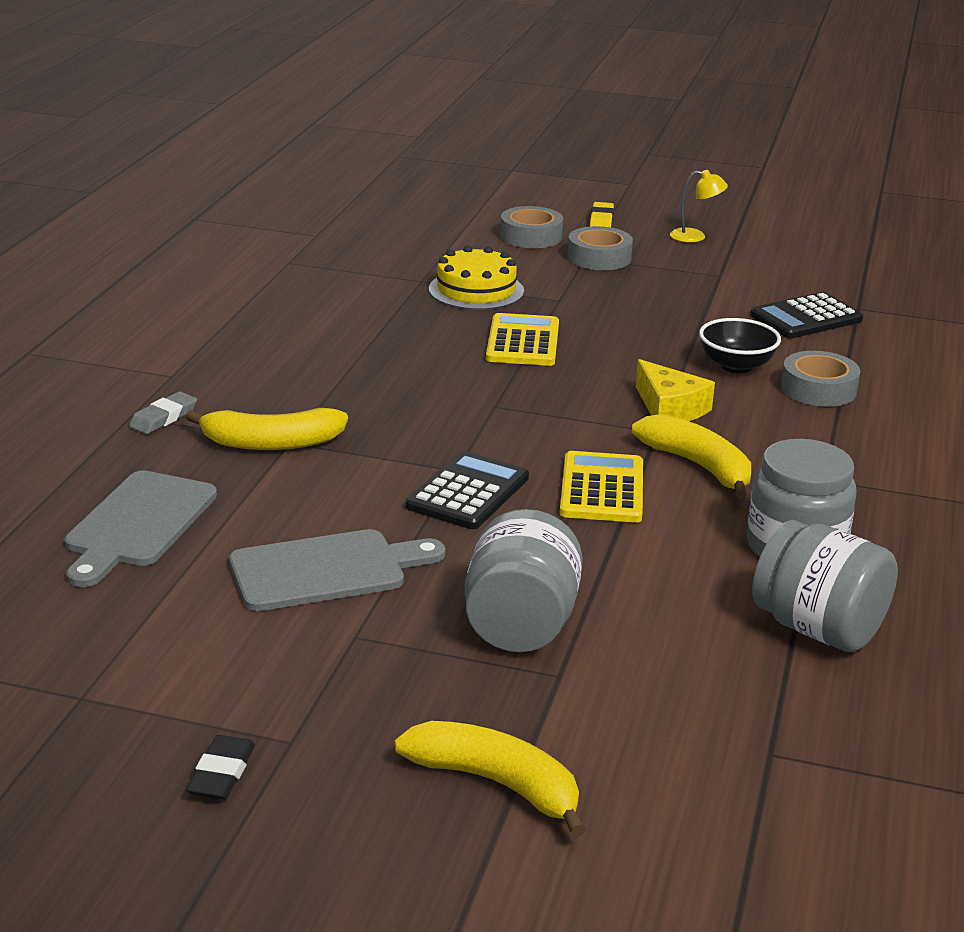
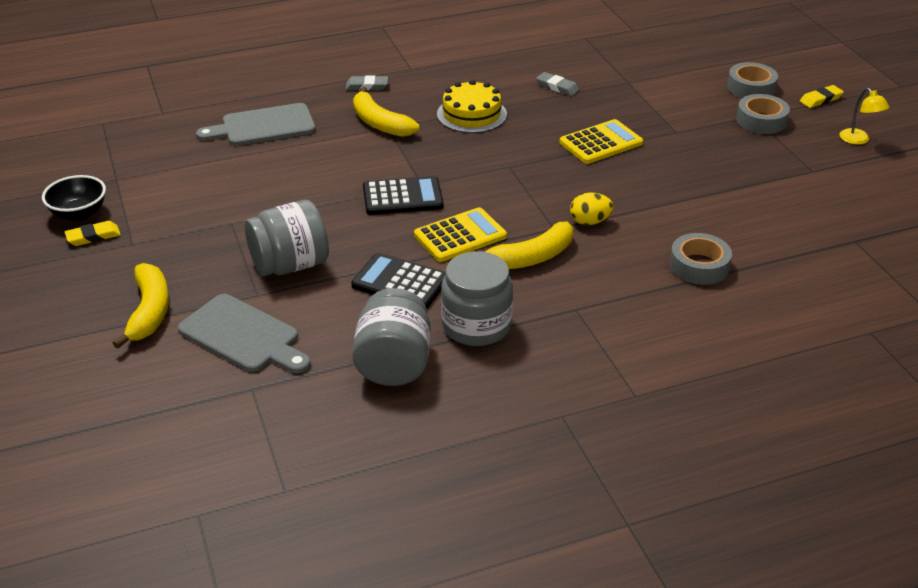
camera: 55 degrees right, 10 degrees up
(221, 773) = (93, 236): black eraser -> yellow eraser
(326, 570) = (279, 190): grey cutting board -> grey cutting board (243, 336)
(369, 316) = (557, 87): none -> grey eraser
(476, 290) = (644, 102): yellow cake -> yellow cake (471, 114)
(669, 408) = (589, 222): yellow cheese -> yellow egg
(698, 466) = (530, 258): yellow banana -> yellow banana turned 45 degrees clockwise
(736, 366) = (684, 224): black bowl -> black bowl (79, 214)
(806, 318) = (801, 225): black calculator -> black calculator (400, 282)

